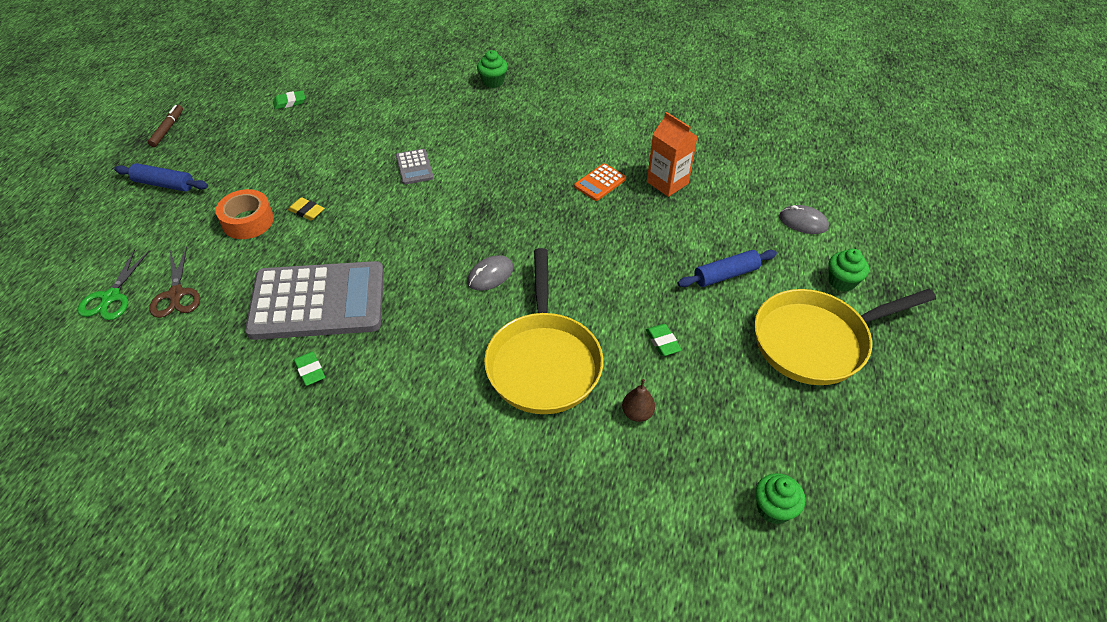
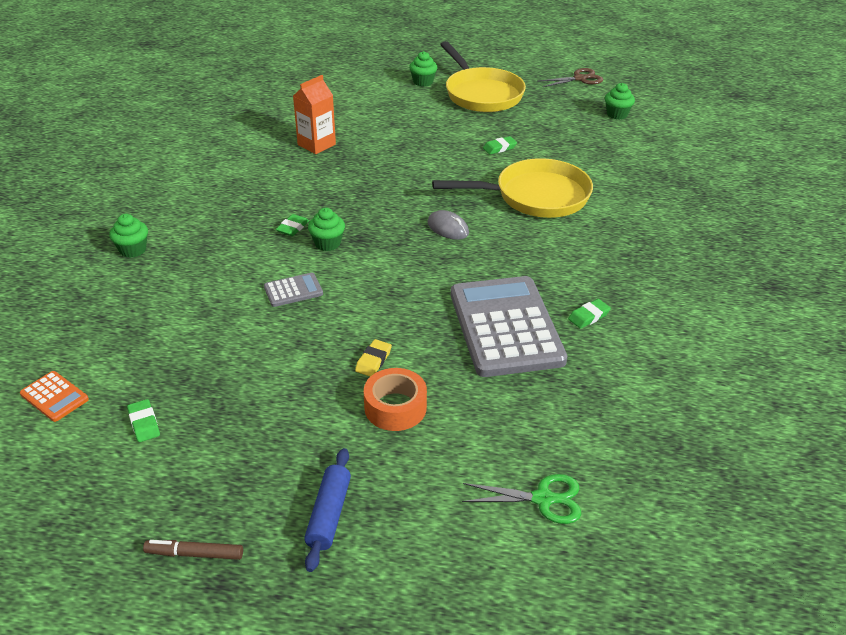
camera: 95 degrees left, 10 degrees down
(176, 294) = (523, 439): brown scissors -> brown scissors (580, 79)
(480, 188) = (327, 243): none -> green cupcake
(509, 166) = (292, 228): none -> green eraser
(600, 183) = (317, 177): orange calculator -> orange calculator (54, 397)
(637, 413) = (567, 158): brown pear -> none
(725, 274) = (425, 122): blue rolling pin -> none
(803, 222) = (362, 91): grey mouse -> none

